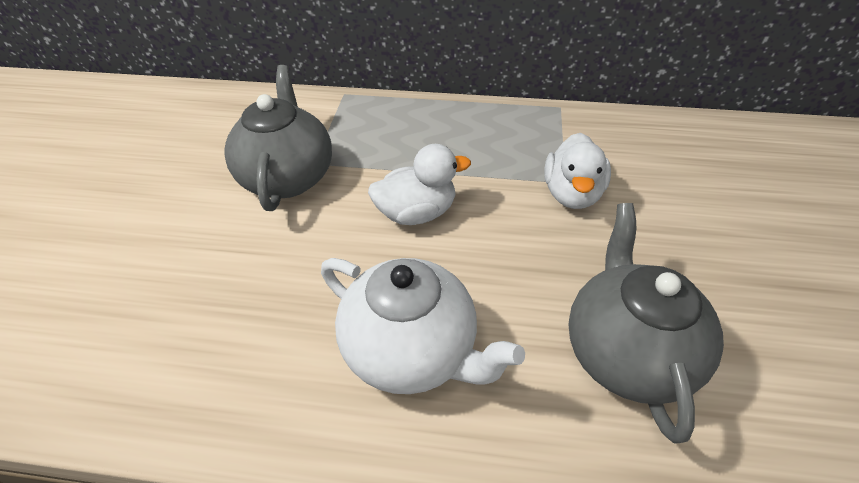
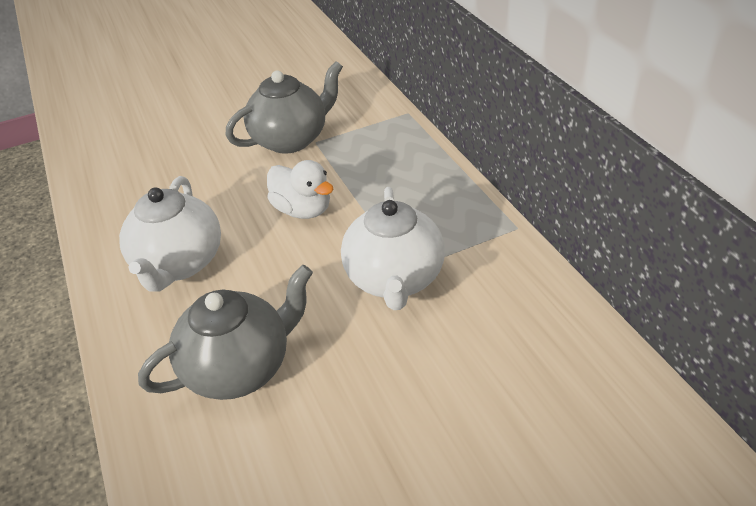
camera: 60 degrees right, 5 degrees down
(572, 194) = (394, 279): white duck -> white teapot

